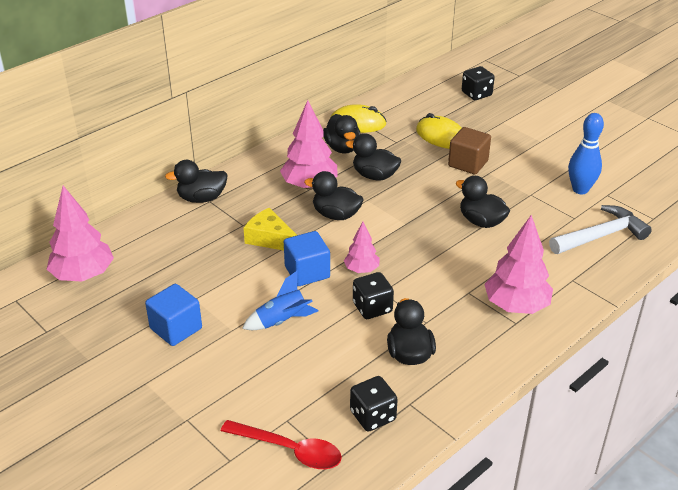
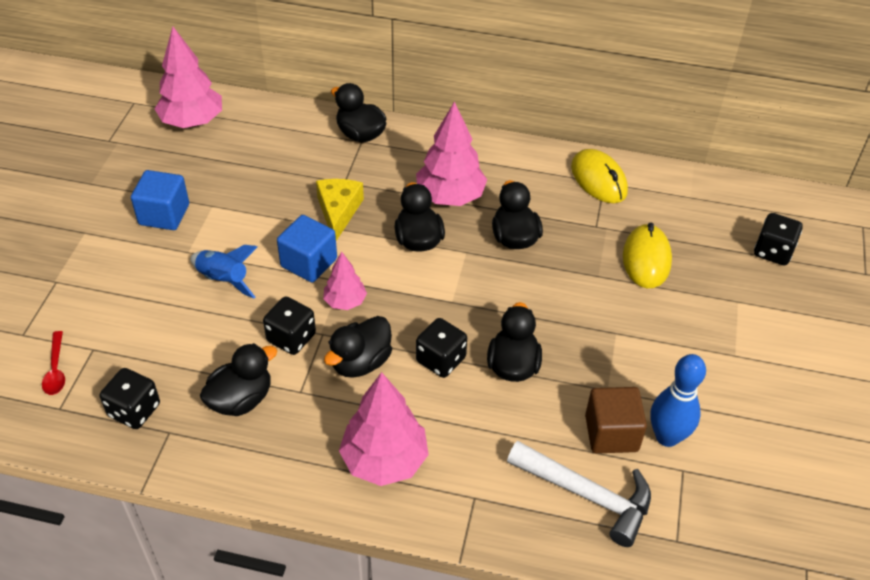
camera: 55 degrees right, 10 degrees up
(290, 450) = (56, 370): red spoon -> red spoon, size x0.61
(342, 148) = (540, 189): black duck -> black duck (360, 362)
(451, 248) = (441, 360): none -> black dice
(468, 163) = (615, 306): brown cube -> brown cube (611, 433)

